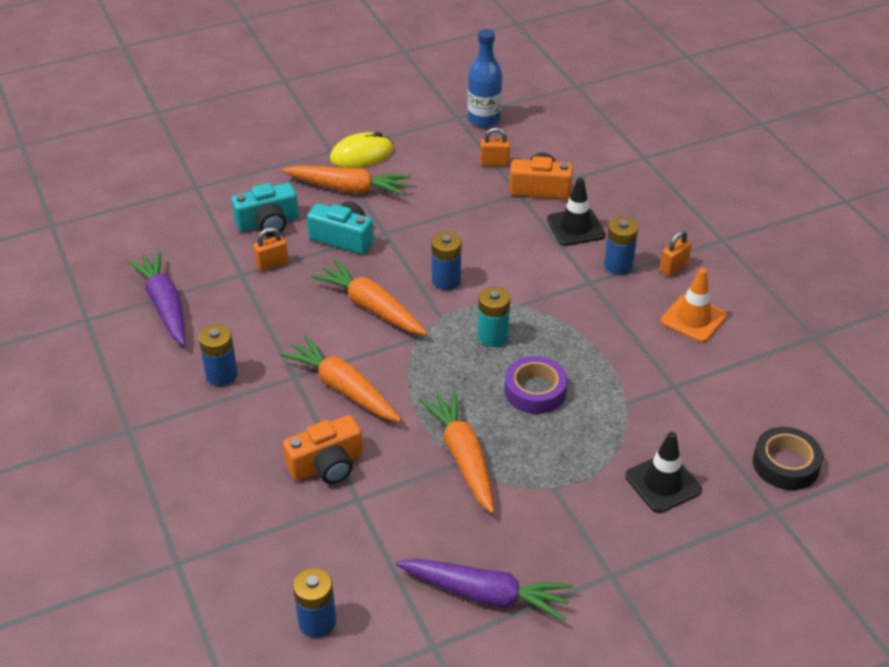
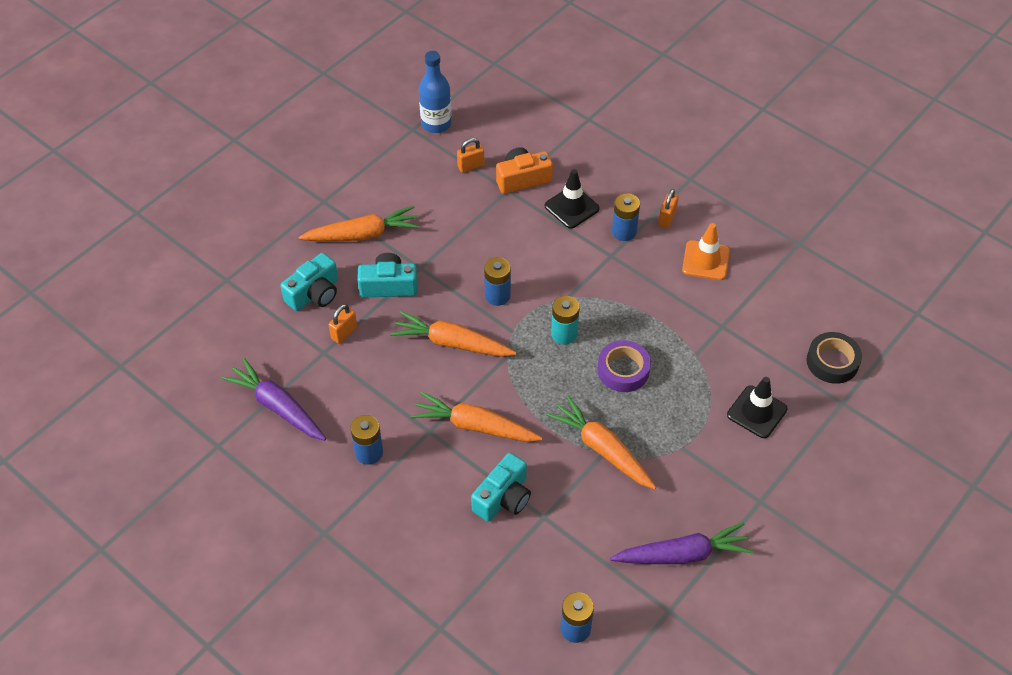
camera: 25 degrees left, 10 degrees up
(327, 465) = (503, 498): orange camera -> turquoise camera
(362, 155) = (353, 196): yellow mouse -> none

